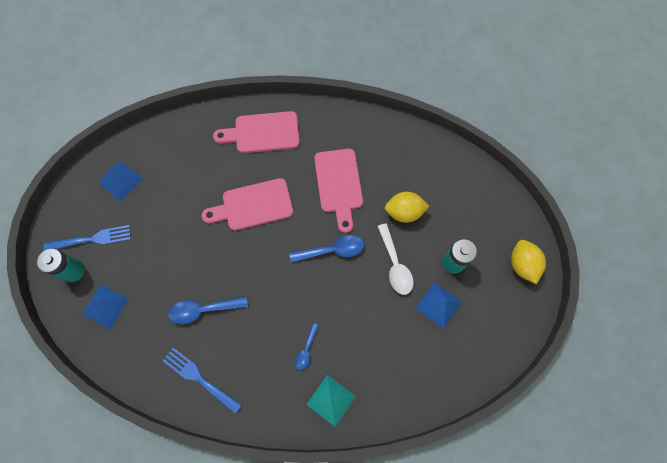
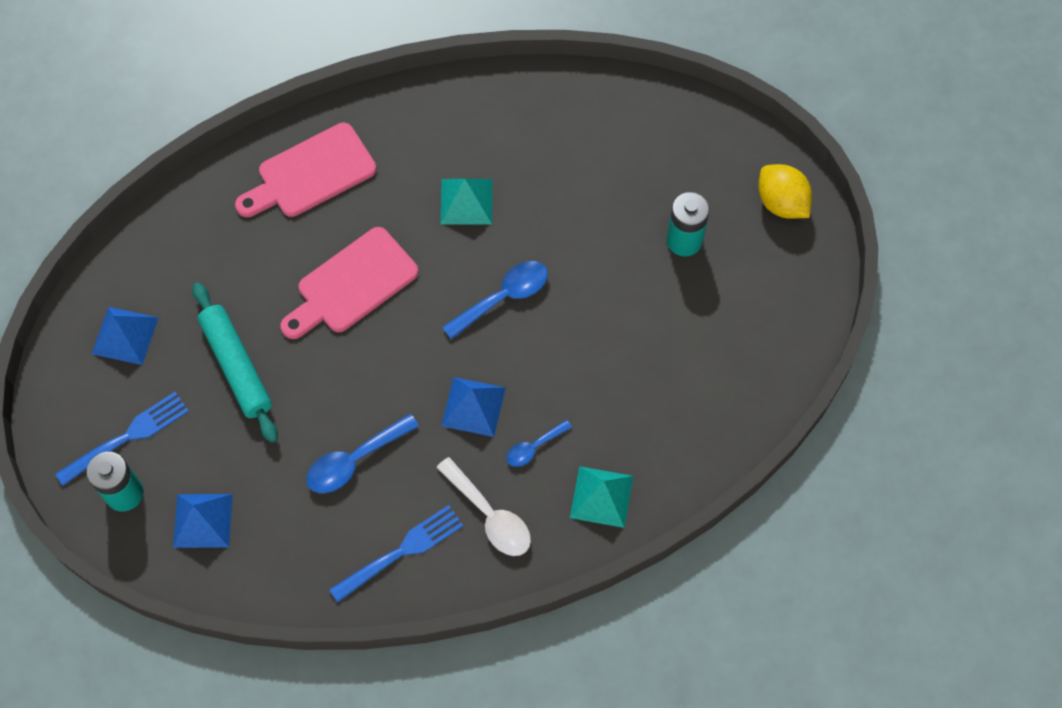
camera: 25 degrees left, 5 degrees down
(168, 225) = (236, 366): none -> turquoise rolling pin
(200, 378) = (400, 552): blue fork -> blue fork turned 135 degrees clockwise
(306, 350) = (534, 447): blue spoon -> blue spoon turned 60 degrees clockwise
(339, 184) = (466, 201): pink cutting board -> turquoise pyramid
(395, 265) = (604, 279): white spoon -> white spoon (490, 515)
(404, 212) = (581, 201): yellow lemon -> none
(439, 305) = (691, 306): blue pyramid -> blue pyramid (473, 406)

